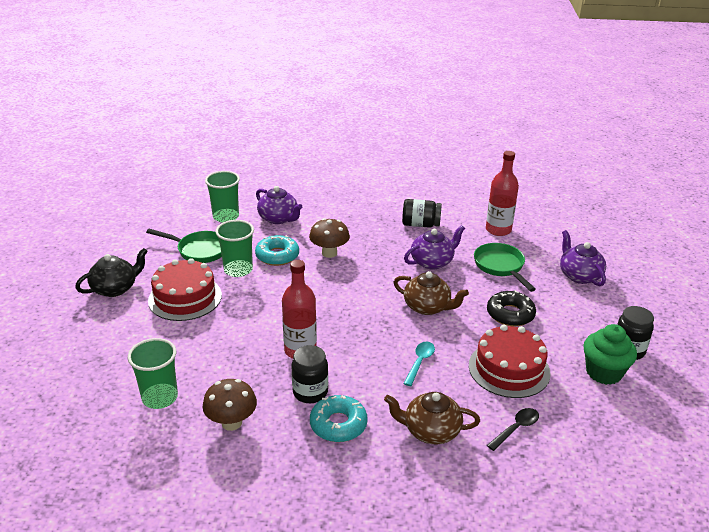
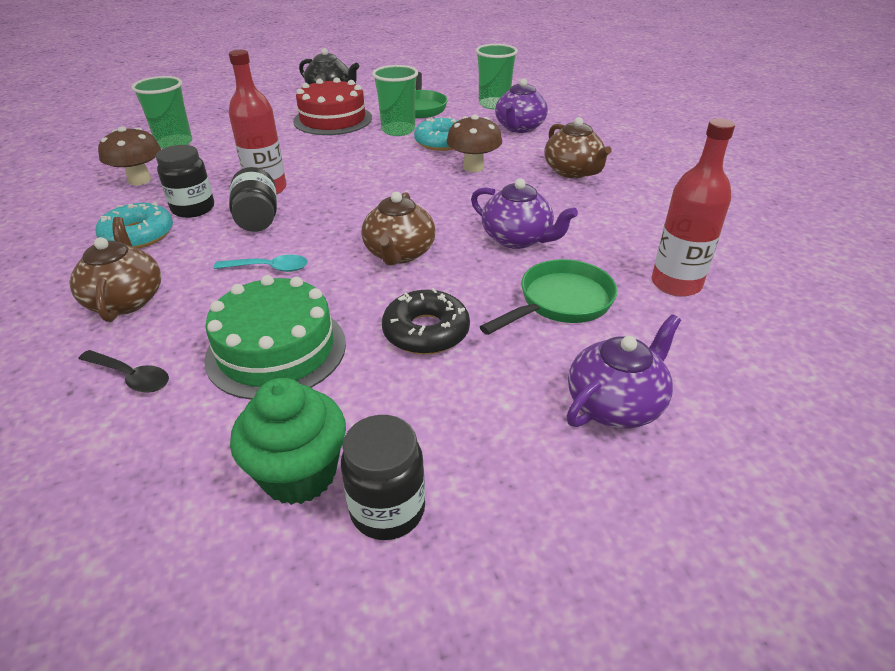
camera: 70 degrees right, 5 degrees up
(361, 219) = (573, 171): none -> brown teapot
(420, 224) = (609, 213): black jar -> black jar (257, 219)
(509, 369) = (276, 350): red cake -> green cake

